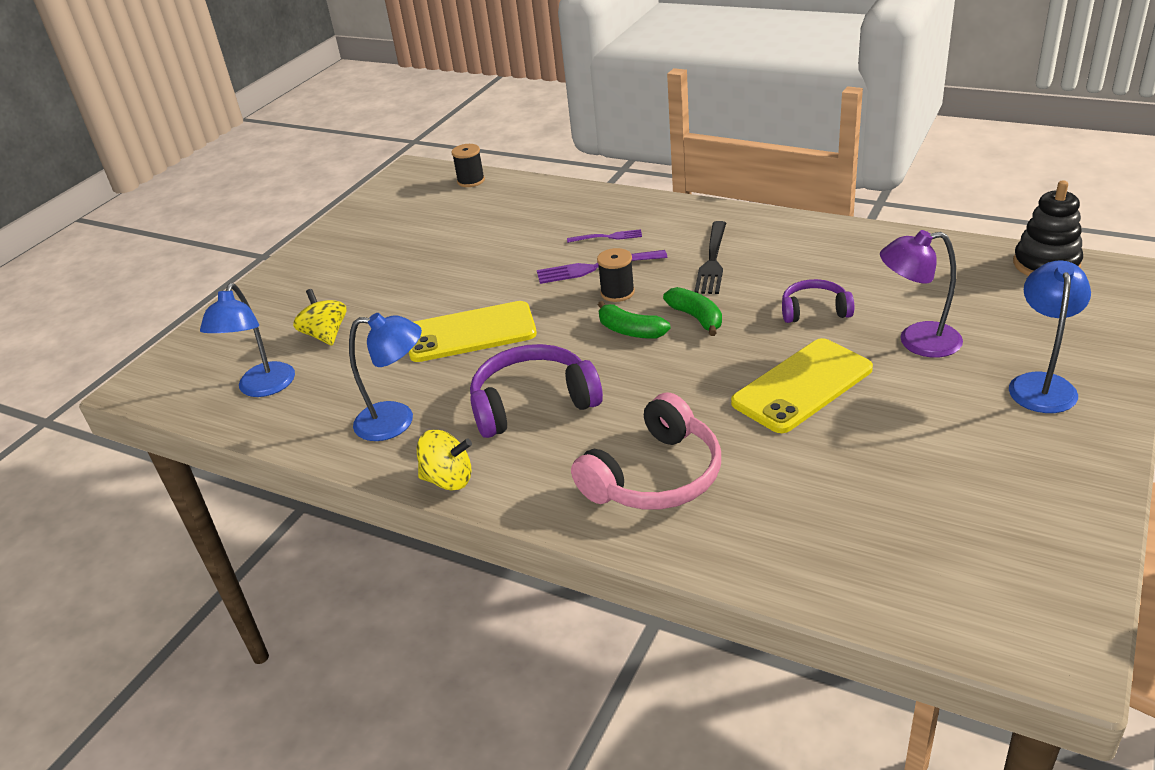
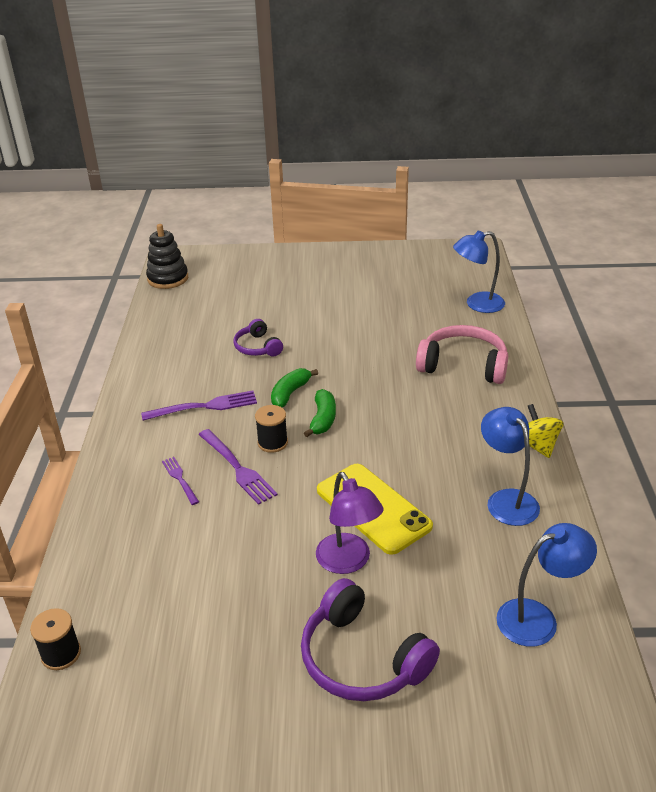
camera: 120 degrees left, 0 degrees up
(325, 335) = (436, 617): yellow spinning top -> none
(533, 403) = (436, 437): purple headphones -> purple headphones (362, 658)
(712, 260) = (204, 406): black fork -> purple fork
(802, 386) = (344, 335): yellow phone -> none
(917, 341) = (275, 307): purple lamp -> purple lamp (348, 562)
(1041, 384) = (298, 268): blue lamp -> blue lamp (477, 304)

